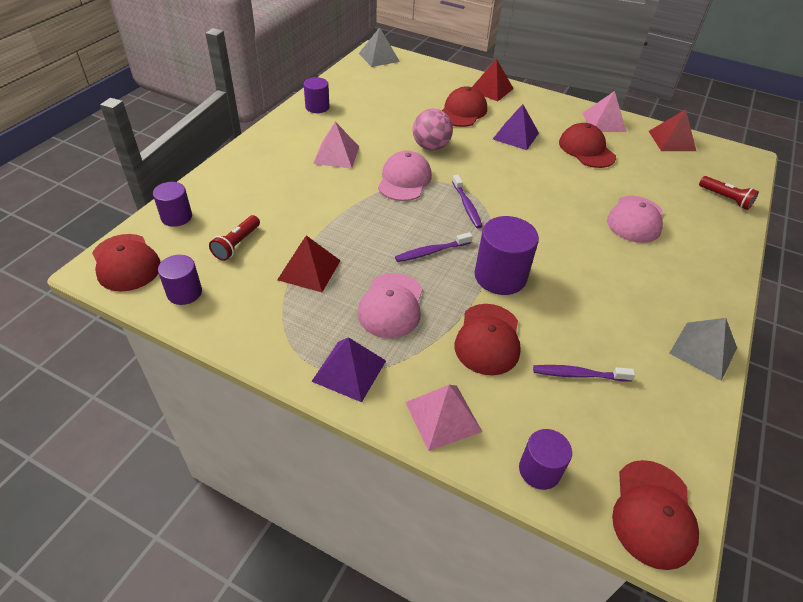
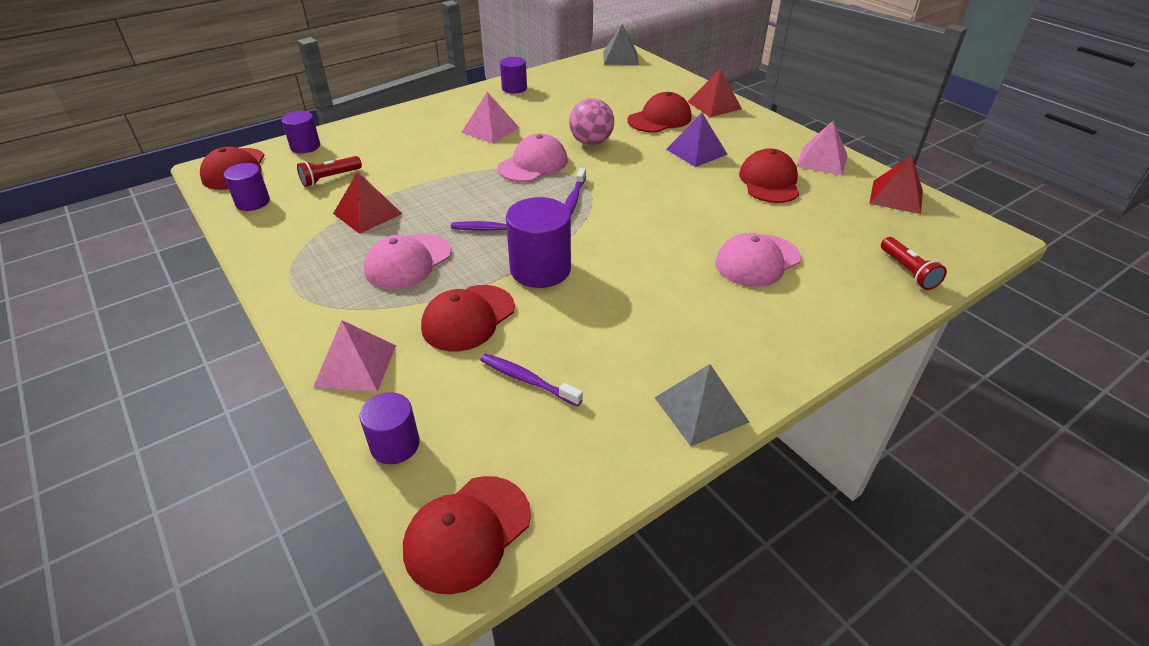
camera: 30 degrees right, 5 degrees down
(349, 370) = (316, 300): purple pyramid -> none

